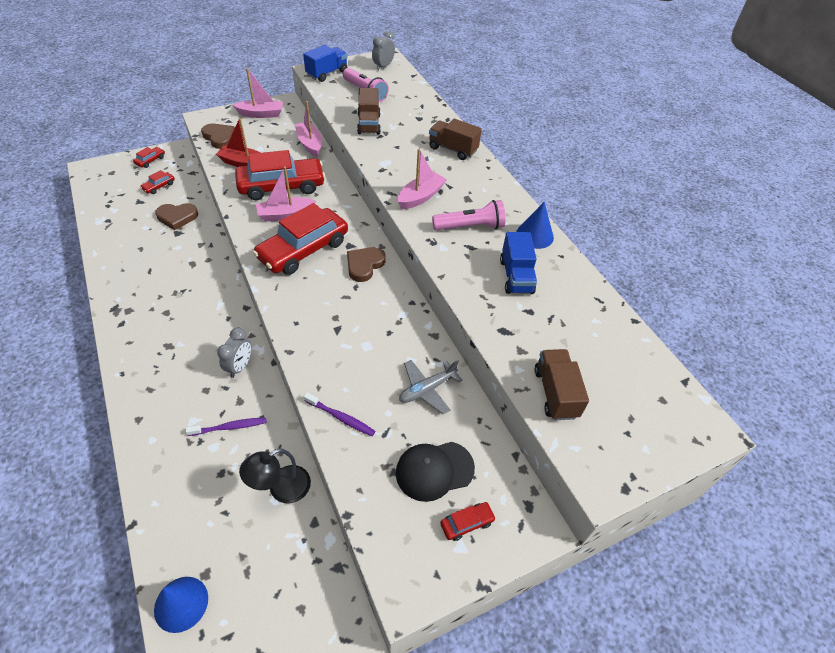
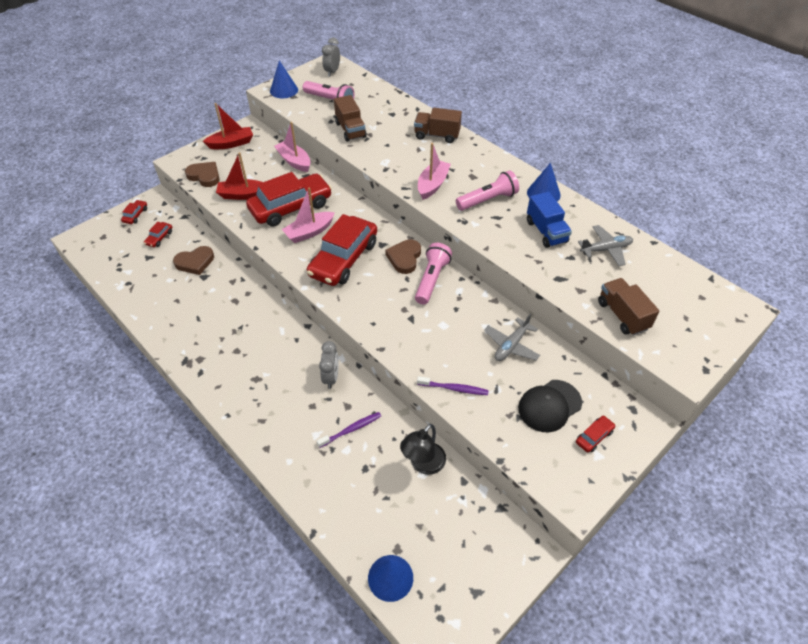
camera: 15 degrees left, 0 degrees up
(261, 114) = (231, 143): pink boat -> red boat
(327, 73) = (284, 90): blue truck -> blue cone
(380, 295) = (431, 280): none -> pink flashlight
(574, 313) = (605, 249): none -> grey plane

